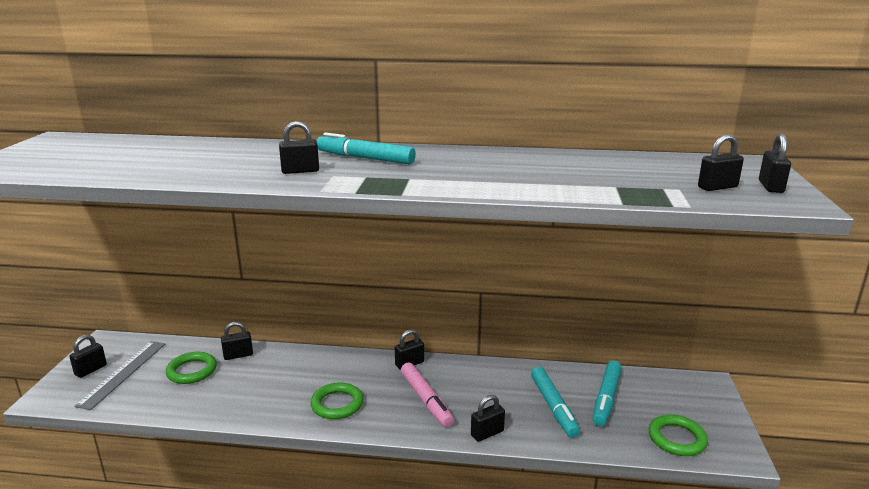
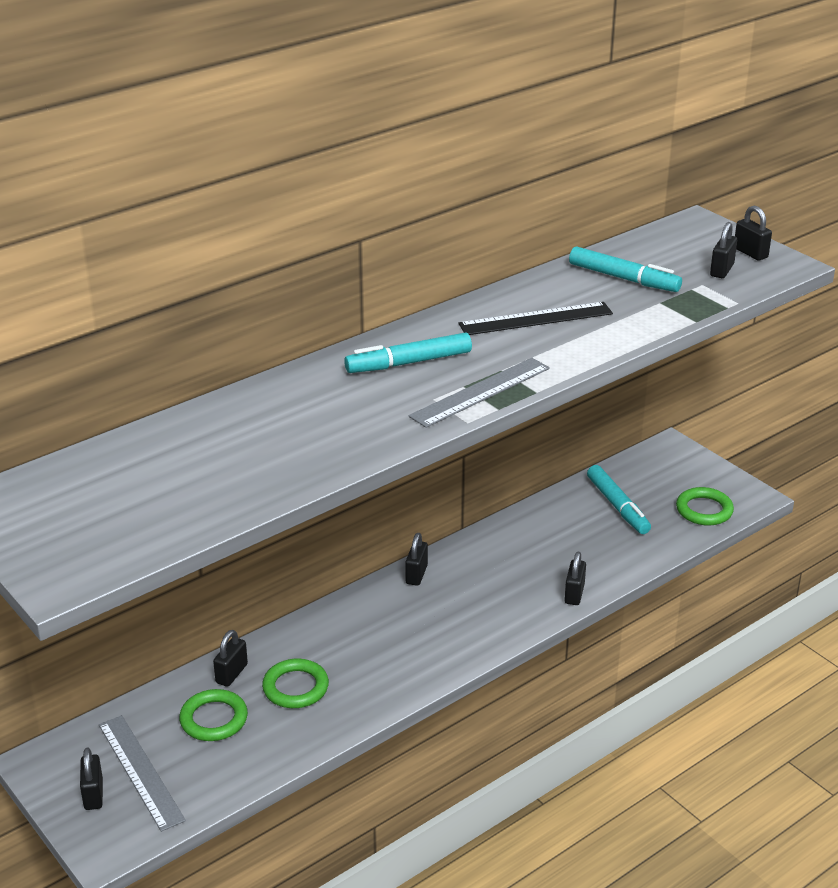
camera: 45 degrees left, 10 degrees up
(300, 171) = (394, 408): black padlock -> none
(337, 404) = (416, 652): green ring -> green ring (295, 687)
(367, 182) = (480, 392): none -> grey ruler
(426, 400) = (485, 598): pink marker -> none
(497, 166) = (536, 319): none -> black ruler
(553, 407) = (590, 539): turquoise marker -> turquoise marker (623, 278)

